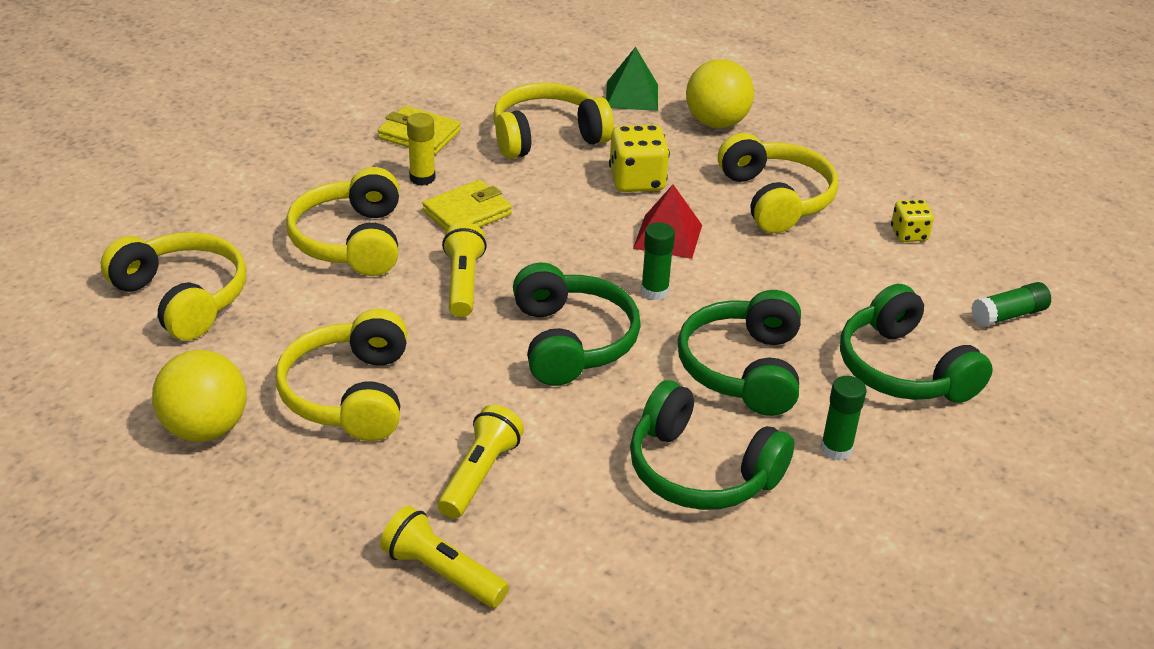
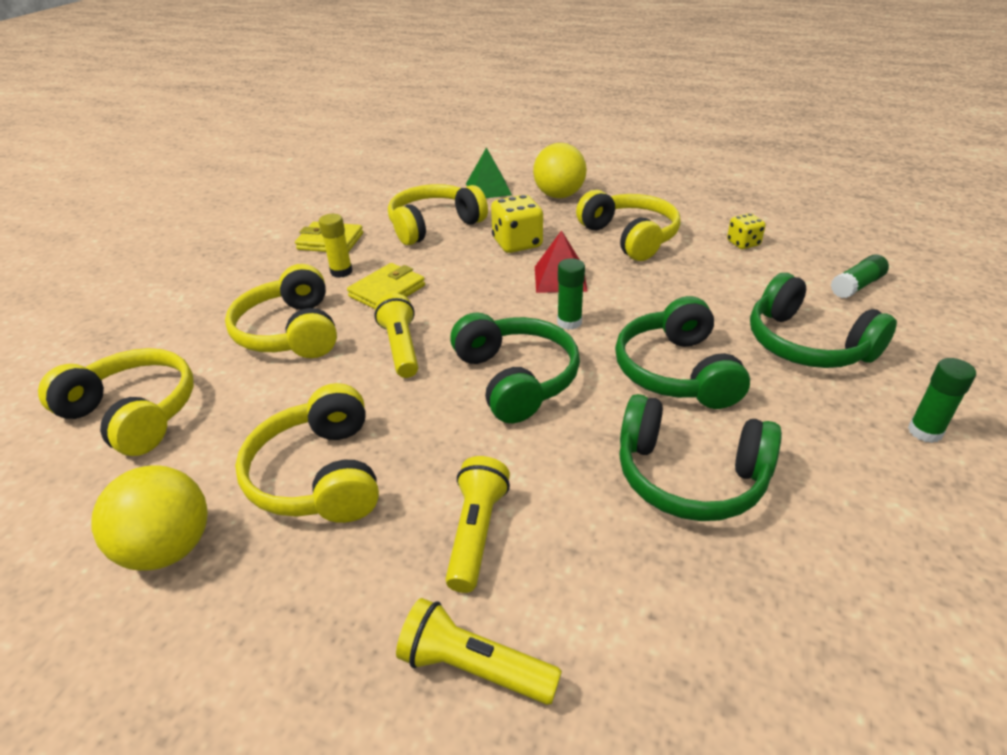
camera: 10 degrees left, 0 degrees up
(836, 449) = (797, 426): green glue stick -> green glue stick (925, 432)

